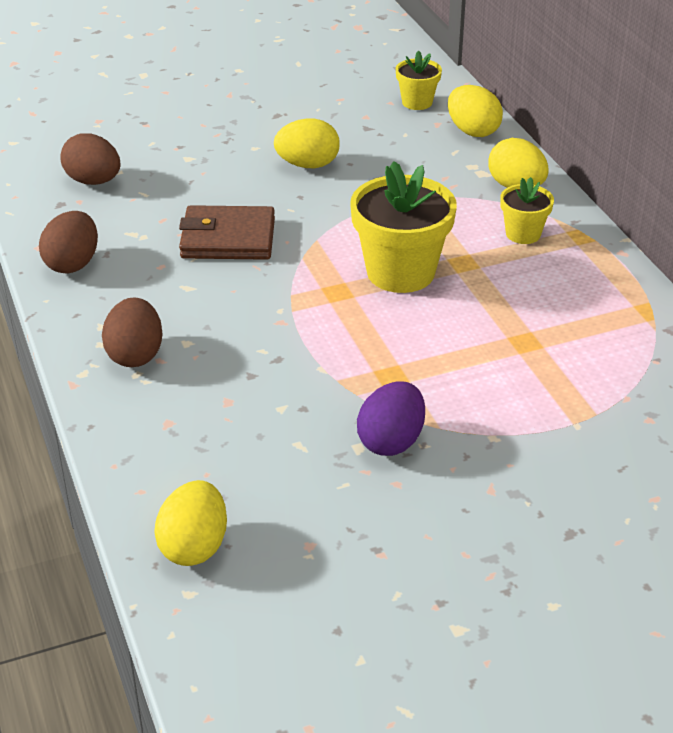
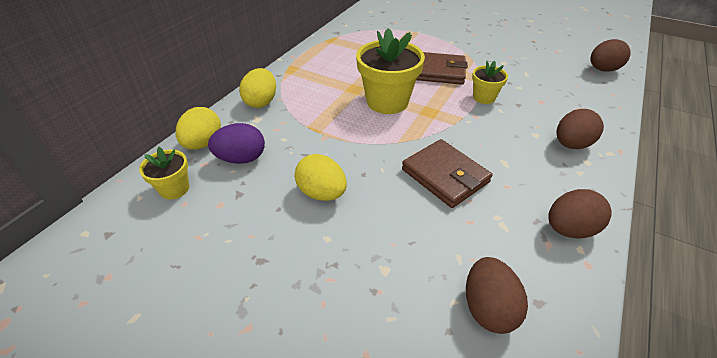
camera: 130 degrees left, 5 degrees up
(194, 546) = (602, 70): yellow egg -> brown egg
(391, 441) = (489, 57): purple egg -> purple egg (241, 159)
(417, 358) = (438, 71): none -> brown wallet
(523, 234) = (307, 83): yellow flower pot -> yellow flower pot (484, 97)

